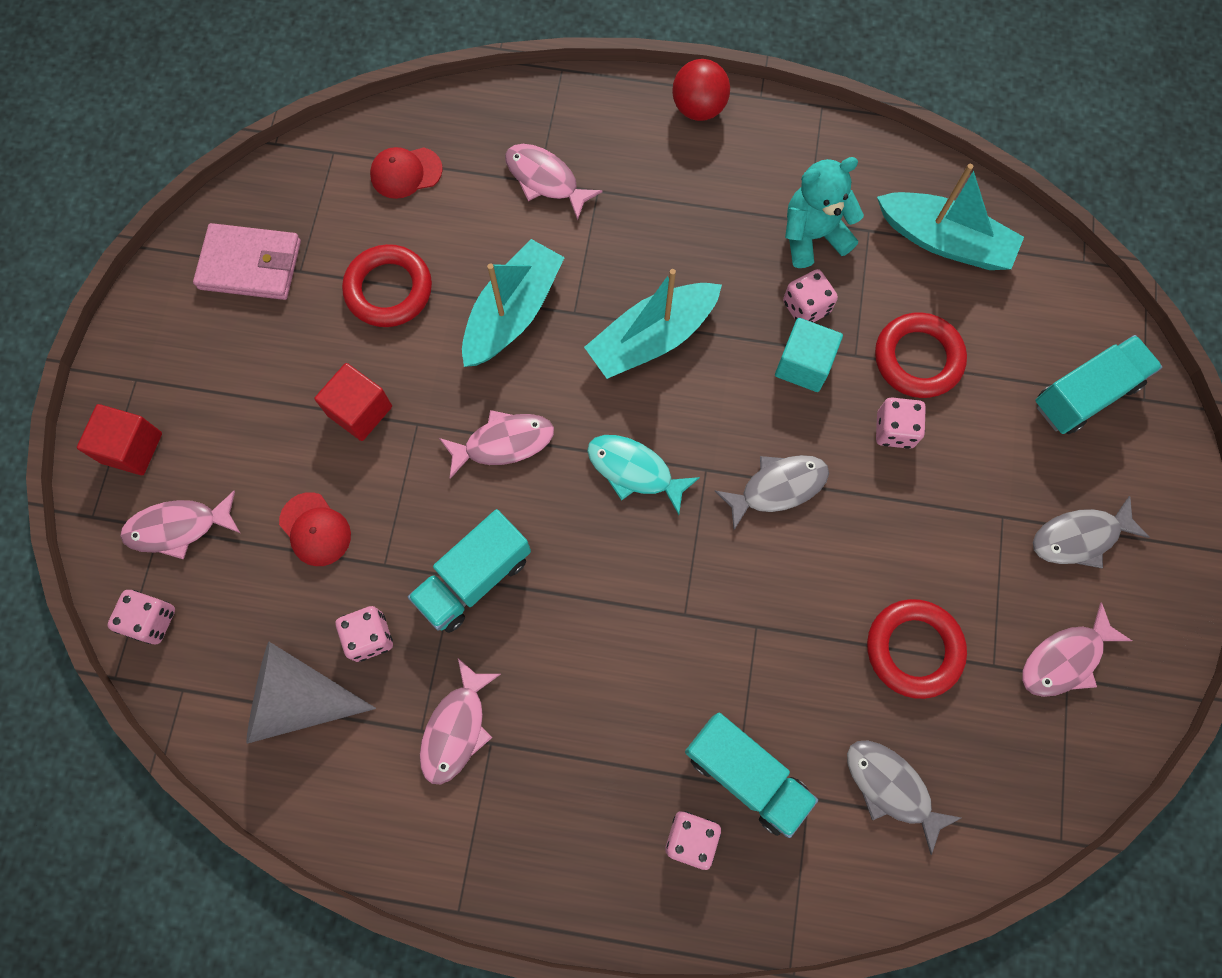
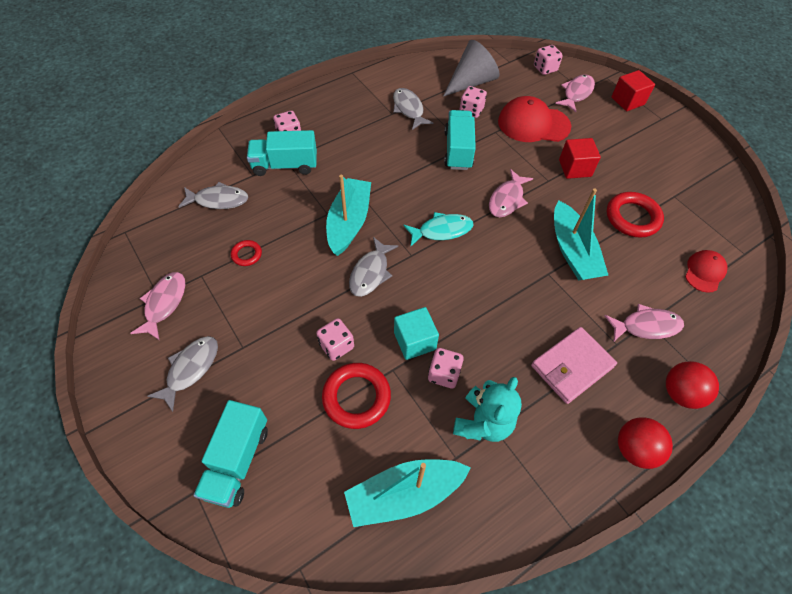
camera: 135 degrees right, 15 degrees down
(250, 265) = (693, 183): pink wallet -> pink wallet (572, 366)
(315, 529) = (533, 124): red cap -> red cap, size x1.74
(456, 728) = (408, 109): pink fish -> grey fish
(597, 108) = (680, 393): none -> red ball
(652, 338) = (500, 292): turquoise boat -> turquoise boat (349, 222)
(913, 649) = (246, 254): red ring -> red ring, size x0.52

